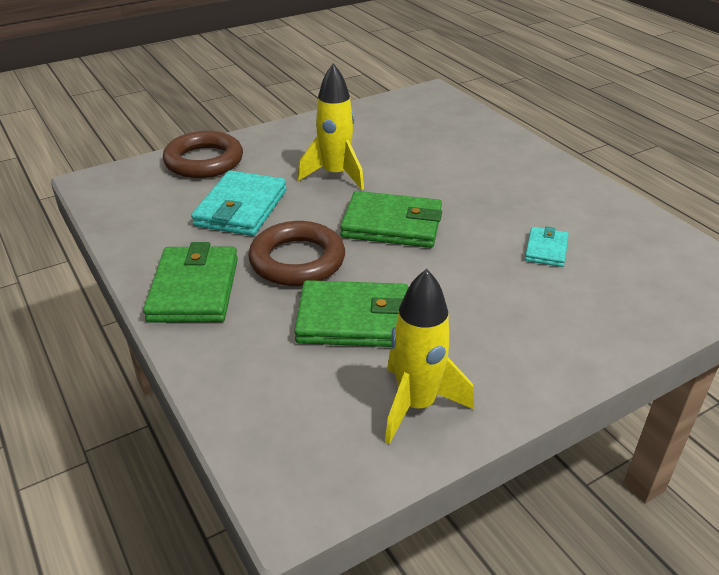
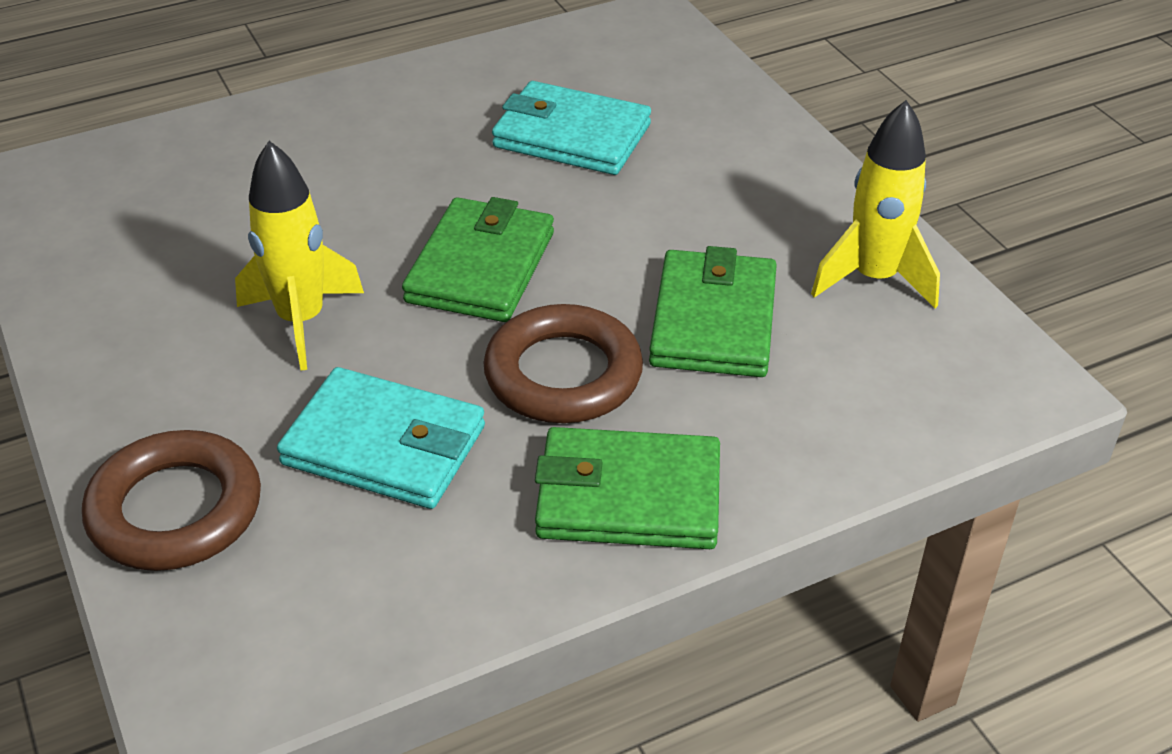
camera: 85 degrees left, 5 degrees up
(546, 249) = (572, 136): turquoise wallet -> turquoise wallet, size x1.87

